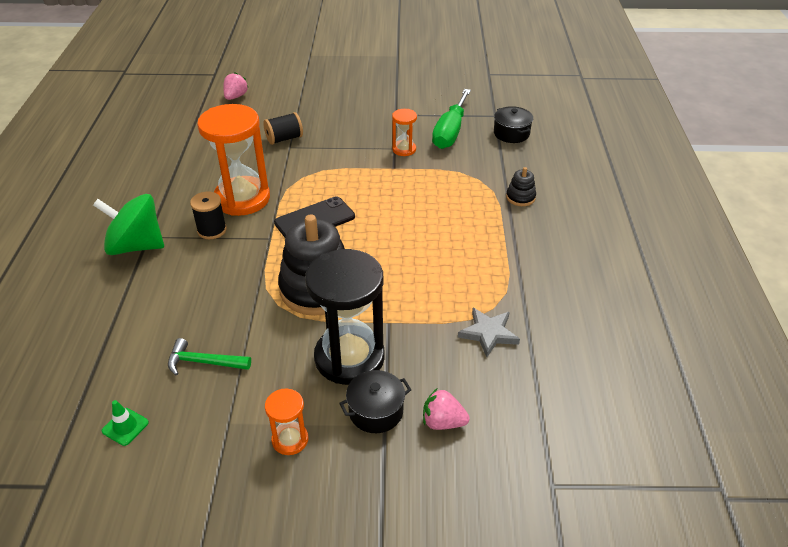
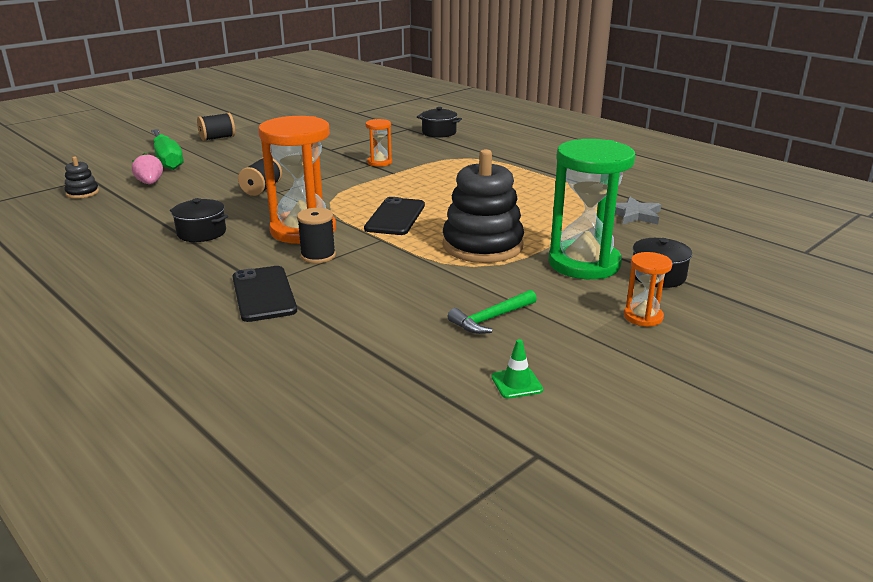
camera: 45 degrees left, 15 degrees down
(136, 246) = (263, 294): green spinning top -> black phone
(190, 166) = (201, 233): none -> black pot
(343, 63) = (217, 138): none -> black spool
(349, 357) = (584, 263): black hourglass -> green hourglass
(443, 422) = (702, 259): pink strawberry -> none
(450, 132) = (394, 145): green screwdriver -> green screwdriver (167, 160)
(520, 197) = (512, 156): black stacking toy -> black stacking toy (82, 193)

